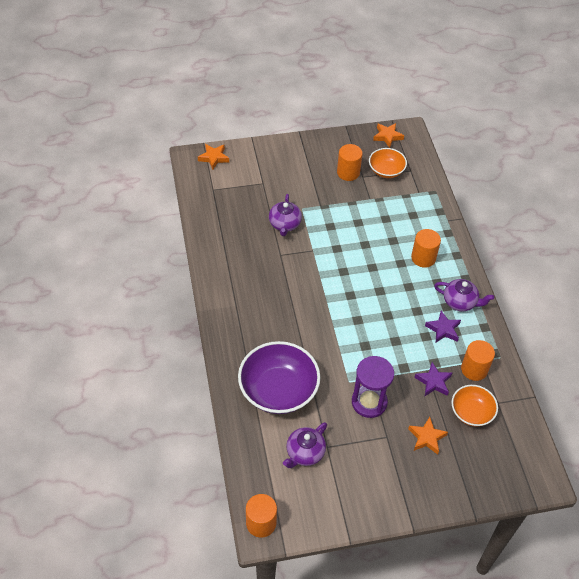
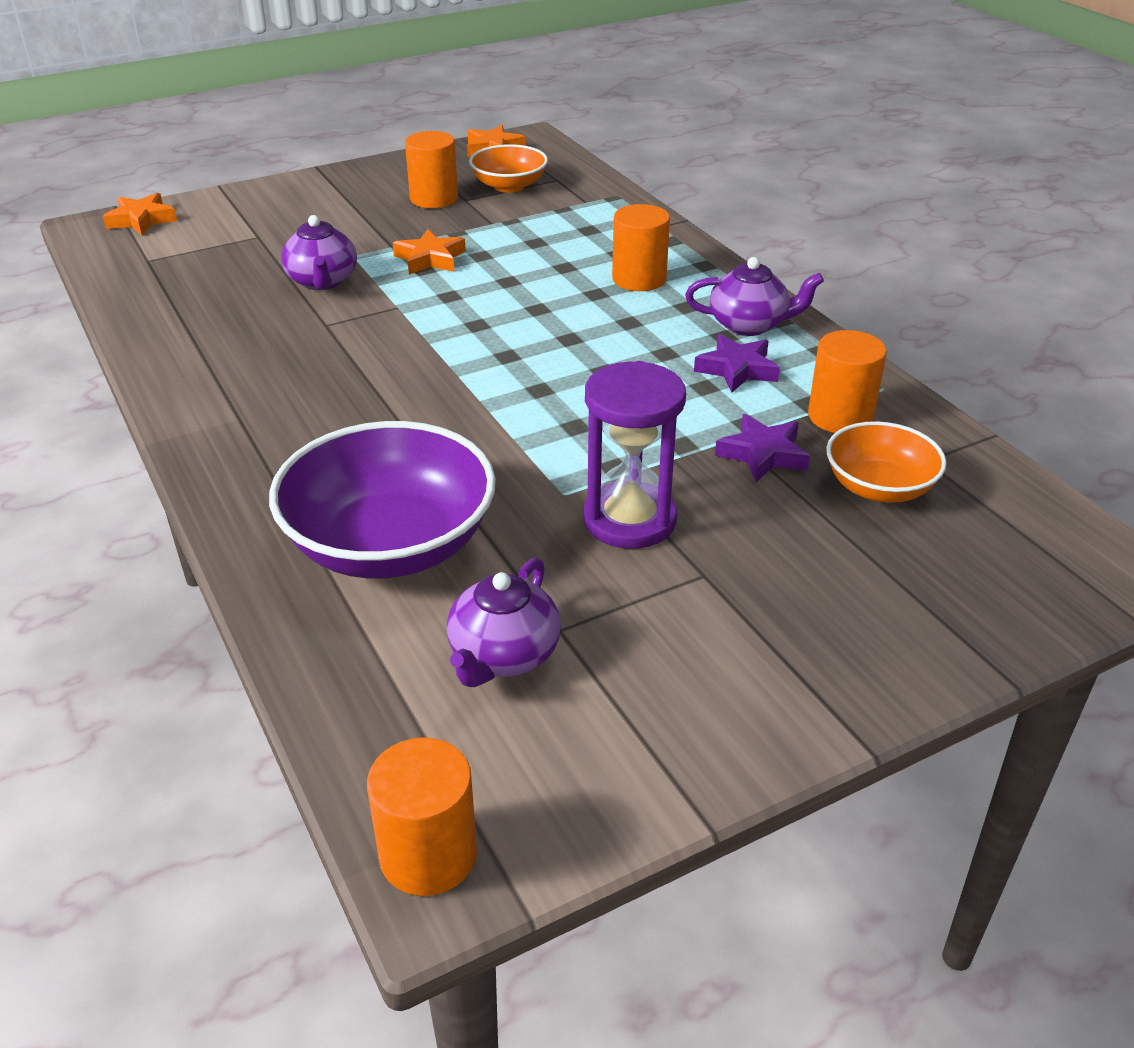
camera: 15 degrees left, 15 degrees down
(426, 437) = (802, 554): orange star -> orange star (430, 259)

